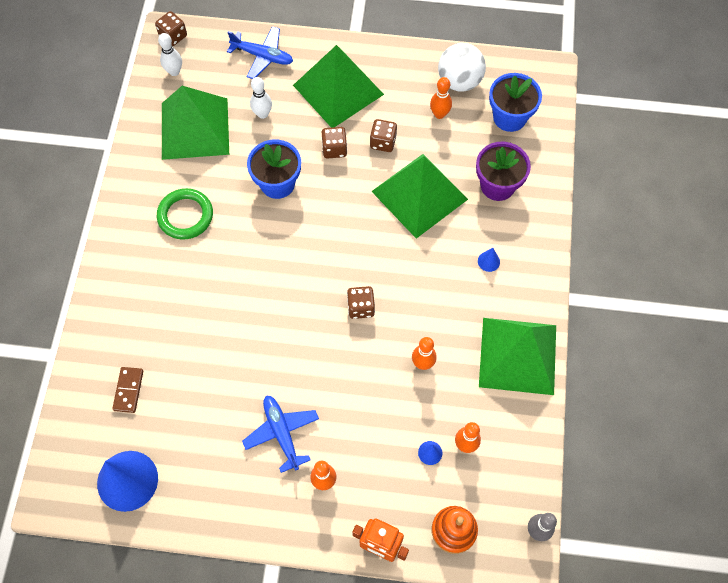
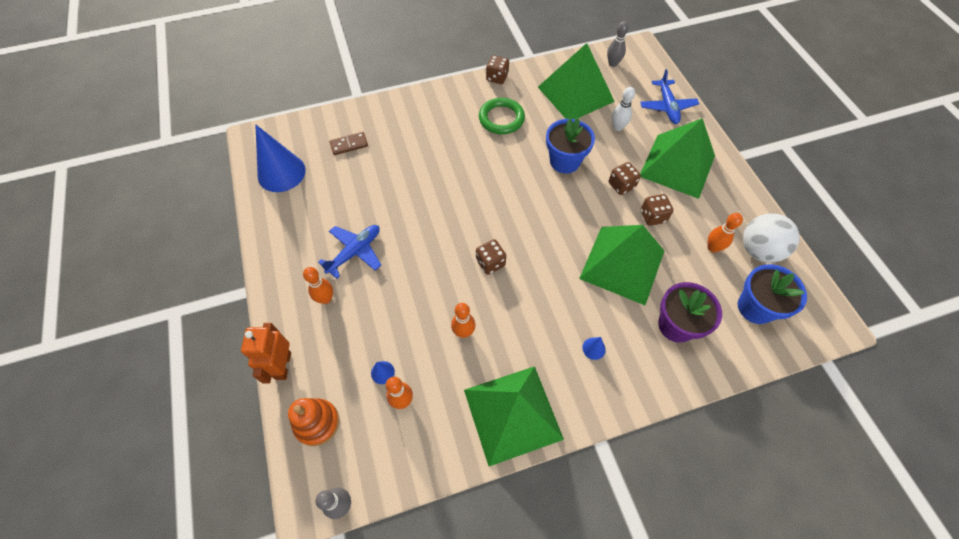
camera: 65 degrees right, 5 degrees down
(173, 36) = (640, 51): brown dice -> brown dice (497, 77)
(174, 71) = (612, 64): white bowling pin -> grey bowling pin

